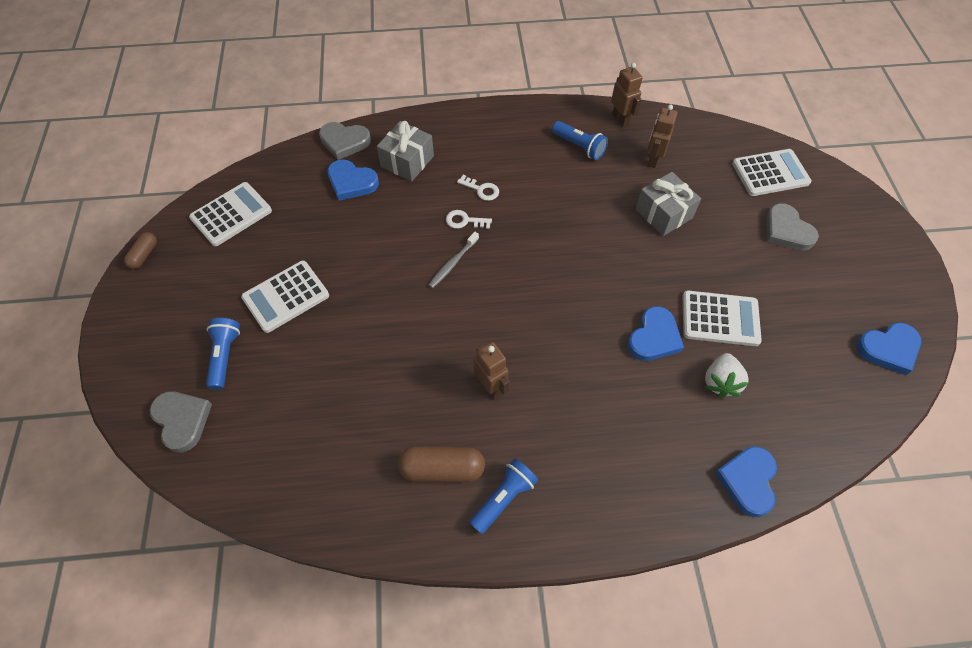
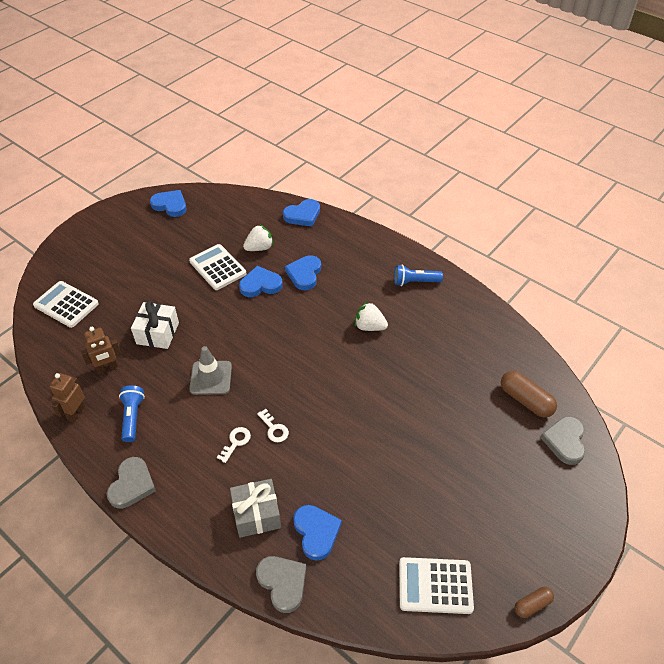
camera: 135 degrees left, 10 degrees down
(225, 356) = (513, 462): blue flashlight -> none
(286, 296) = (443, 473): white calculator -> none
(442, 469) = (432, 312): brown capsule -> brown capsule (525, 400)
(453, 263) = (314, 406): grey toothbrush -> none
(481, 189) = (236, 442): white key -> white key turned 45 degrees clockwise
(491, 386) = (369, 326): brown robot -> white strawberry
(567, 216) = (211, 378): none -> grey traffic cone
(631, 391) = (304, 274): none -> blue heart
(663, 213) = (157, 333): grey gift -> white gift
(786, 231) = (117, 274): grey heart -> grey heart (132, 485)

